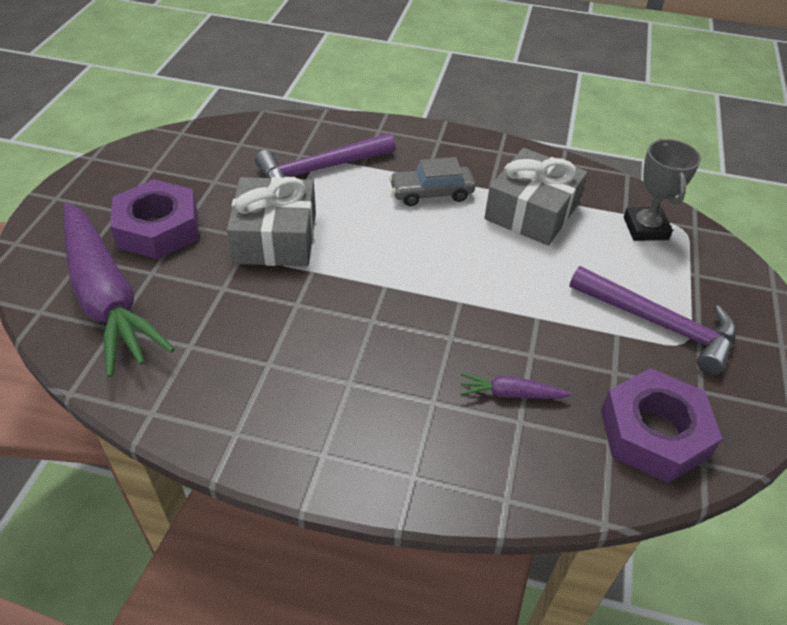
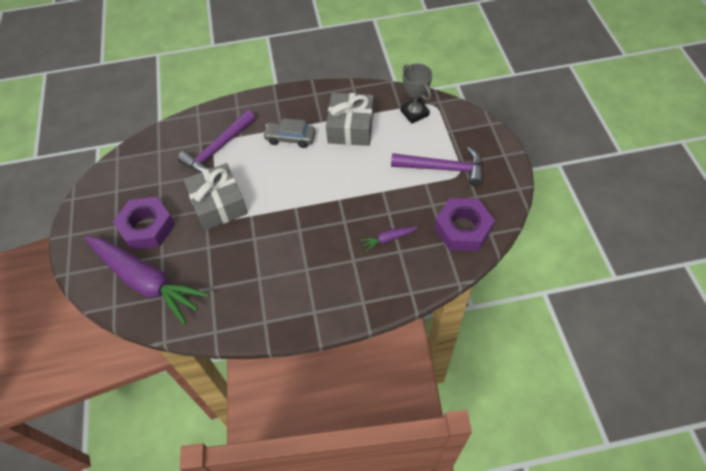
camera: 20 degrees left, 10 degrees up
(431, 193) = (290, 138): grey car -> grey car turned 45 degrees clockwise

